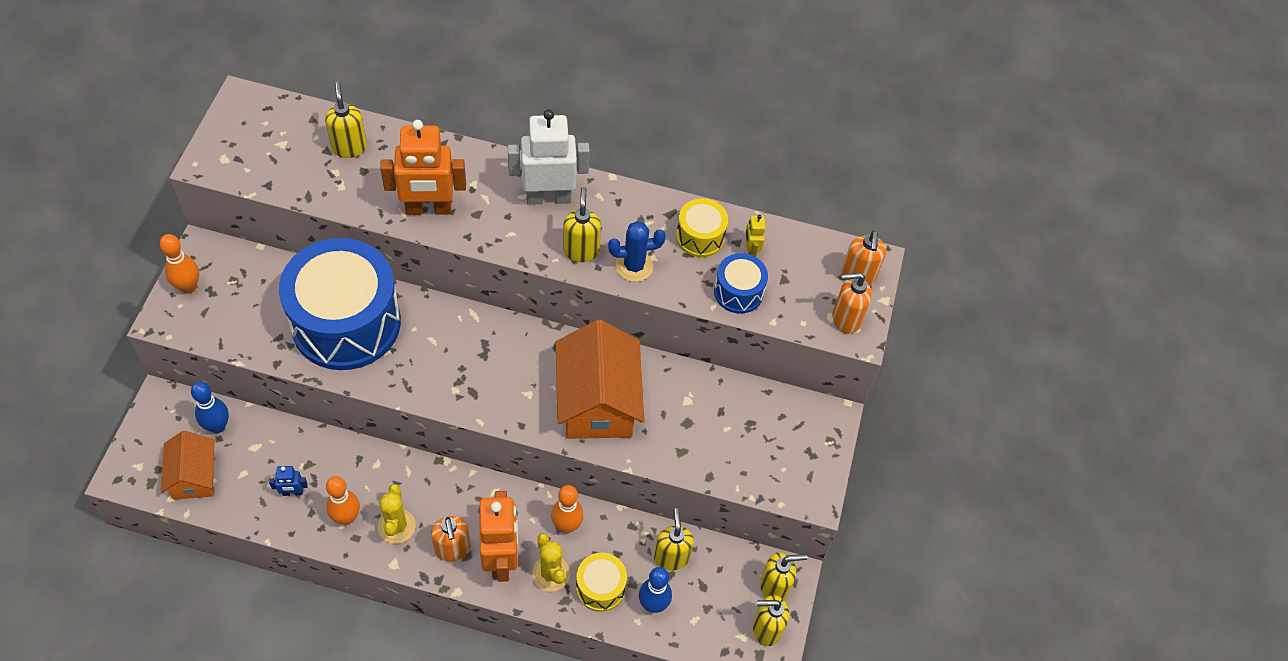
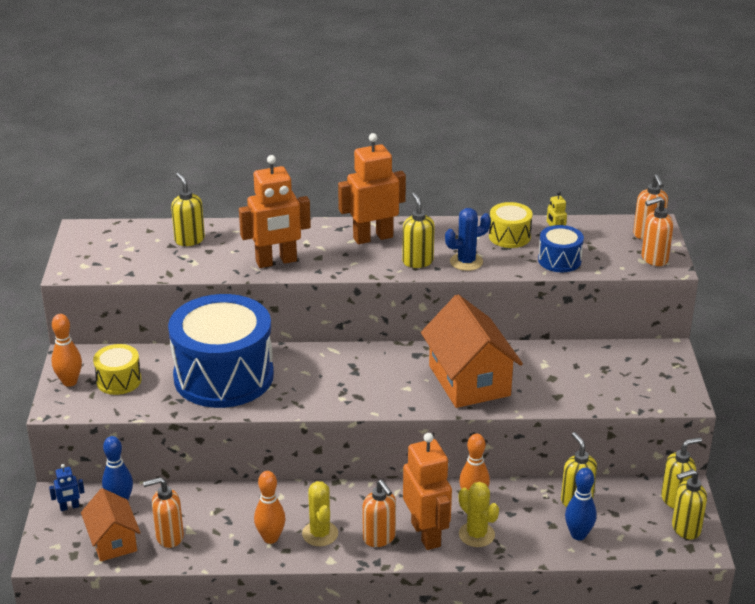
camera: 10 degrees left, 25 degrees down
(249, 486) = (169, 537): none -> orange soap dispenser
(292, 492) = (212, 532): blue robot -> blue robot (69, 507)
(548, 197) = (373, 237): white robot -> orange robot
(600, 587) = (525, 534): yellow drum -> yellow drum (119, 380)

